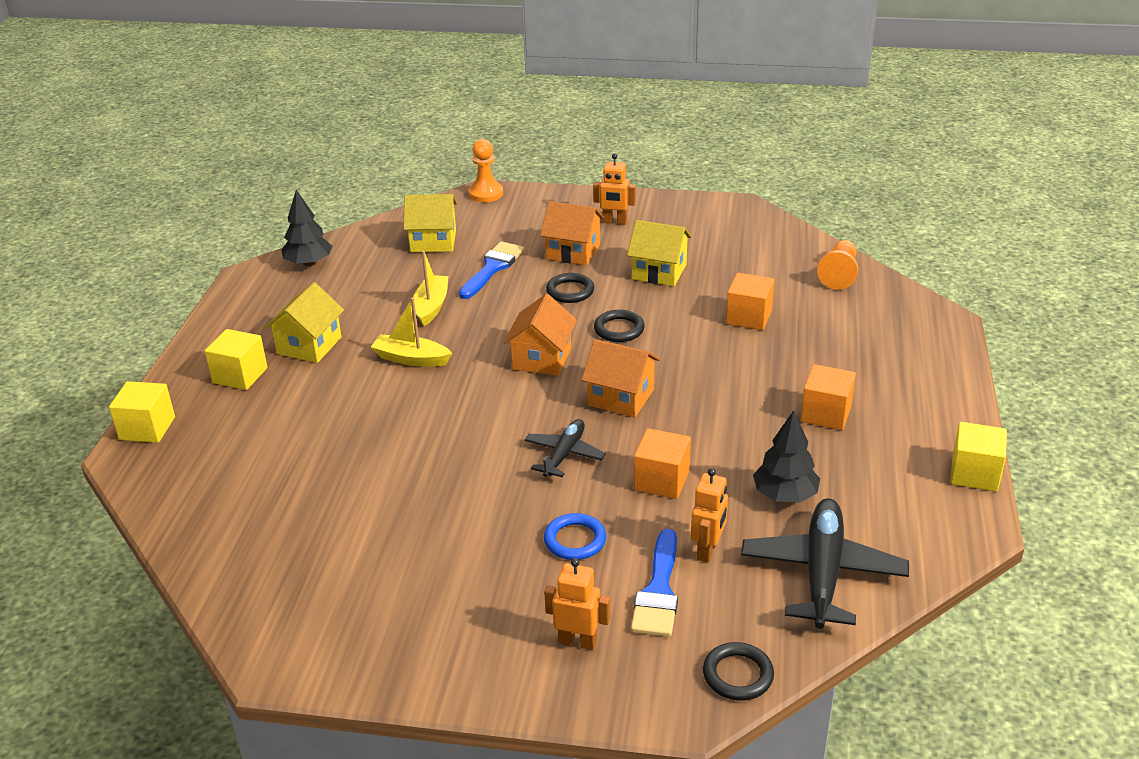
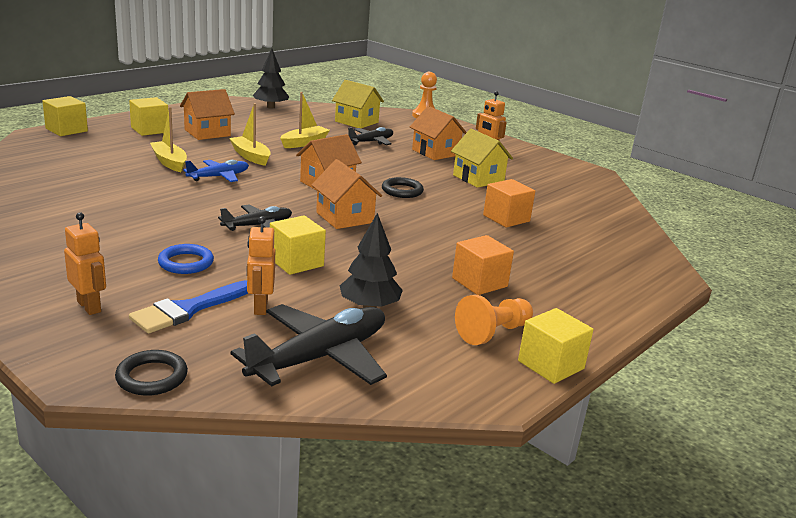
camera: 30 degrees right, 10 degrees down
(309, 345) = (207, 133): yellow house -> orange house
(345, 415) = (169, 162): none -> yellow boat
(428, 408) = (219, 177): none -> blue plane
(492, 268) = (371, 142): blue brush -> black plane
(570, 291) = (401, 166): black ring -> none
(661, 480) = (296, 262): orange cube -> yellow cube
(708, 550) = (260, 307): orange robot -> orange robot turned 120 degrees clockwise
(839, 274) = (616, 225): orange pawn -> orange pawn (493, 333)

